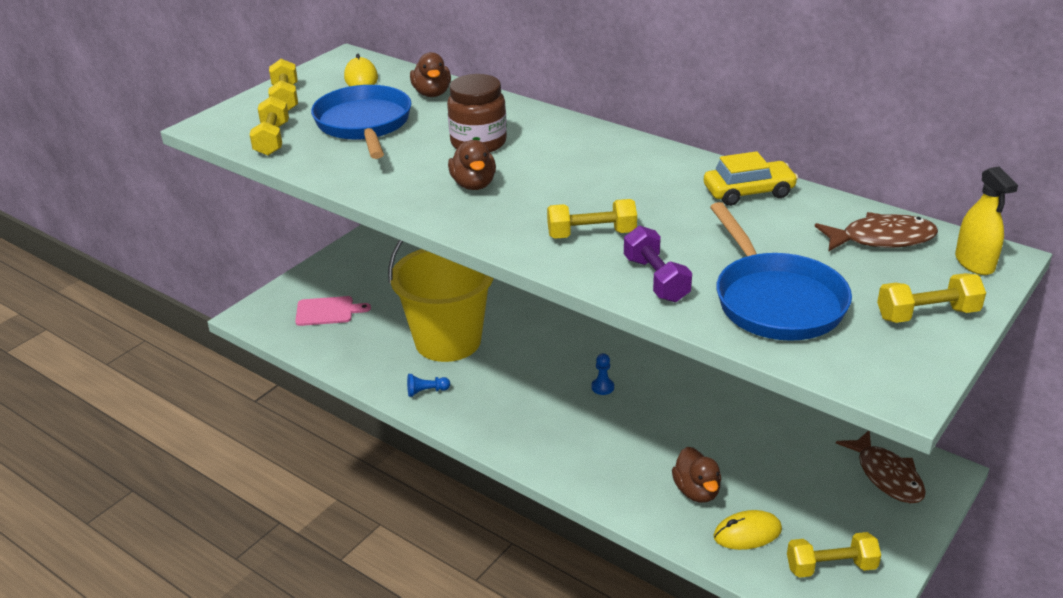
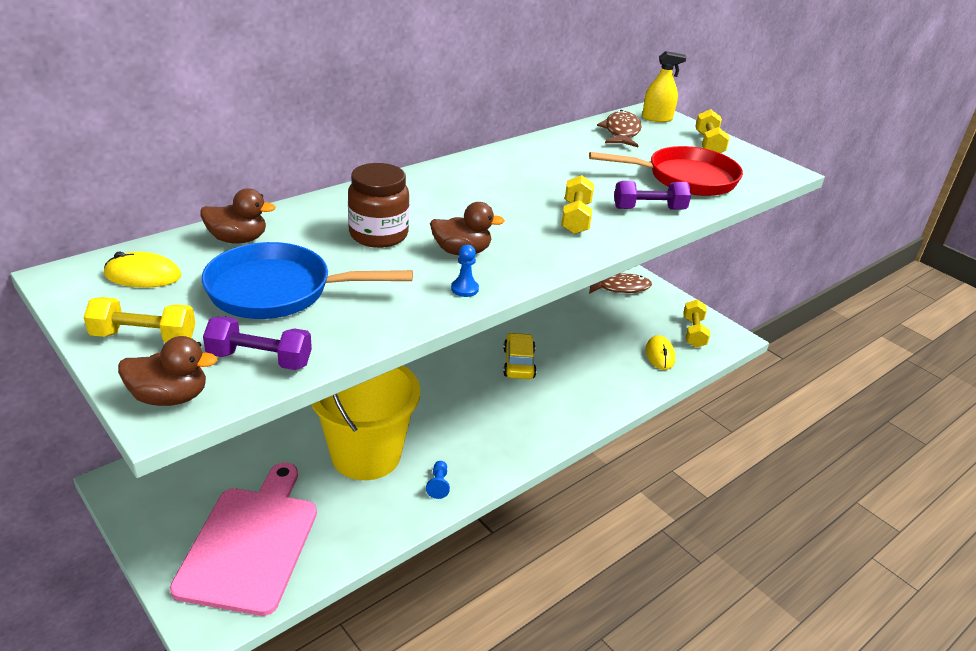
camera: 80 degrees left, 0 degrees up
(272, 139) = (260, 359): yellow dumbbell -> purple dumbbell
(327, 311) = (250, 543): pink cutting board -> pink cutting board, size x2.05
(602, 387) = (482, 377): blue pawn -> blue pawn (464, 289)
(696, 491) = (615, 364): brown duck -> brown duck (170, 397)
(748, 192) = (540, 152): yellow car -> yellow car (518, 363)
(775, 301) = (685, 178): blue pan -> red pan

